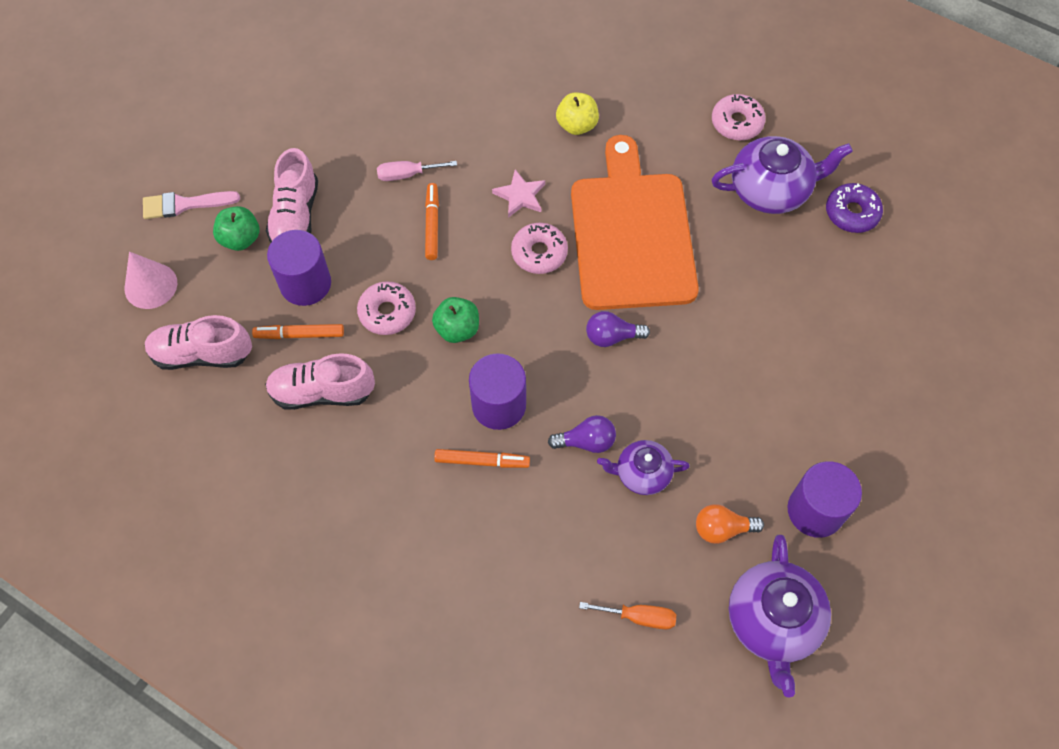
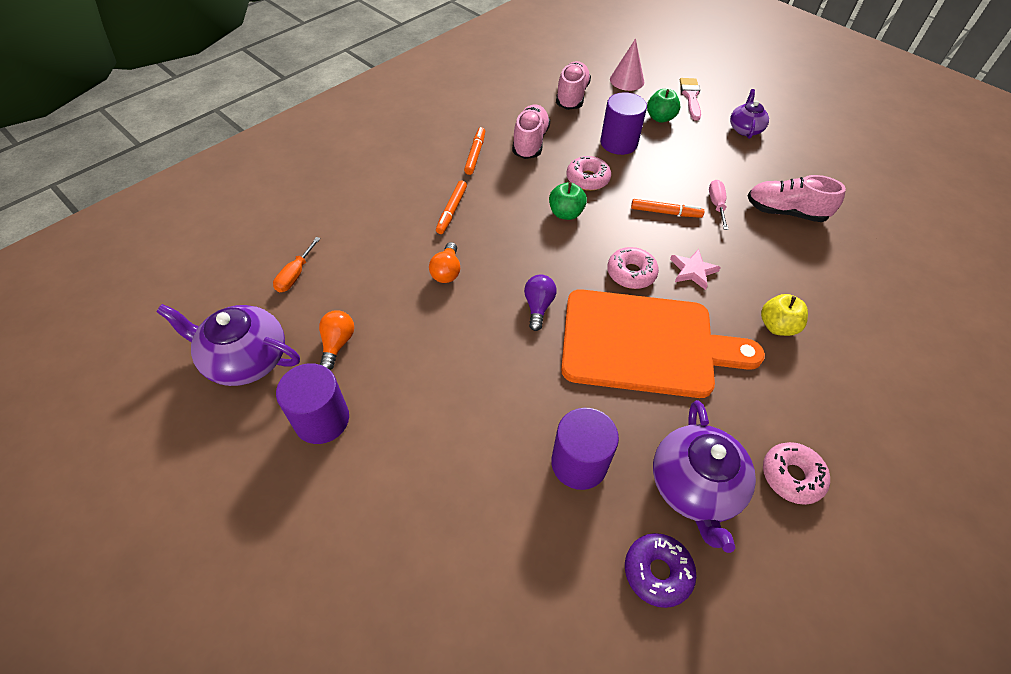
camera: 100 degrees right, 10 degrees down
(296, 216) = (678, 144): pink shoe -> pink shoe (785, 212)
(299, 334) = (577, 137): orange marker -> orange marker (475, 154)
(499, 405) = (494, 226): purple cylinder -> purple cylinder (579, 463)
(586, 441) = (447, 271): purple light bulb -> orange light bulb
(642, 473) = (407, 301): purple teapot -> purple teapot (745, 129)

